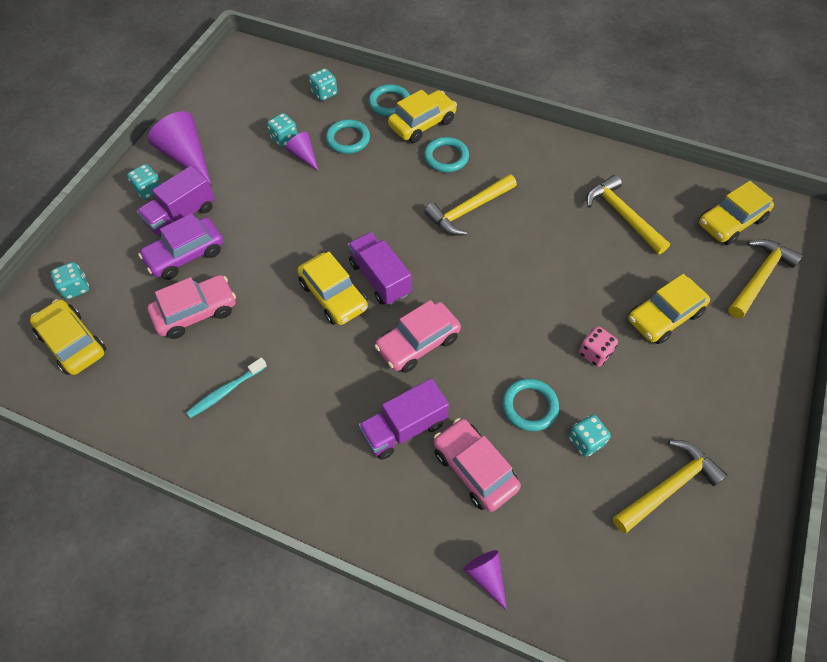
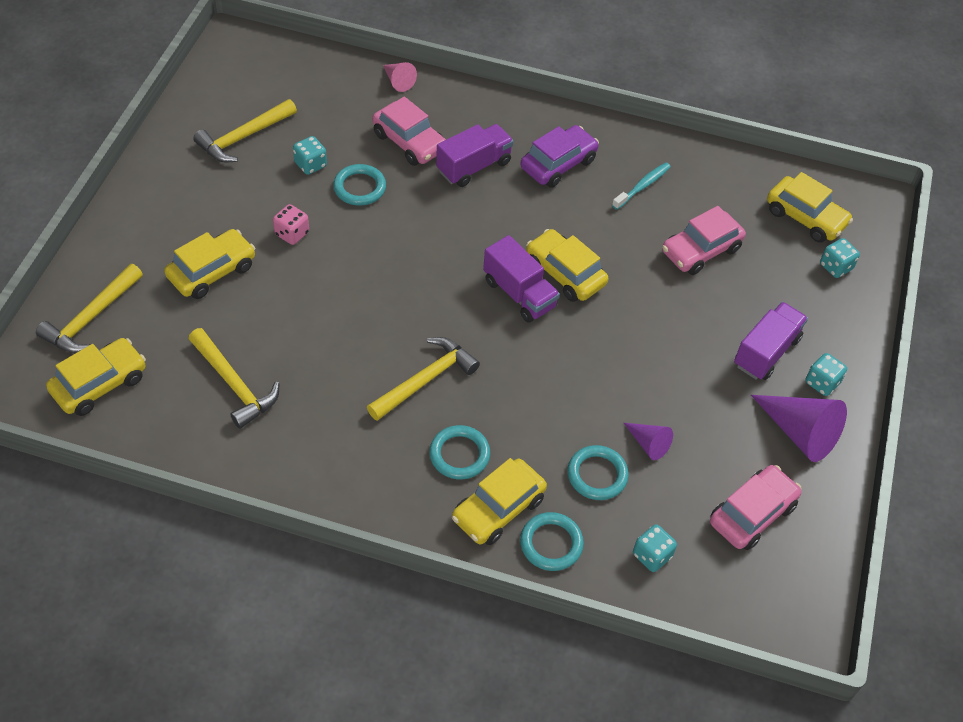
camera: 170 degrees right, 5 degrees down
(186, 255) = (739, 307): purple car -> purple car (558, 164)
(284, 138) = (683, 470): turquoise dice -> none
(418, 343) = (469, 234): pink car -> pink car (752, 514)
(486, 576) = (398, 81): purple cone -> pink cone

